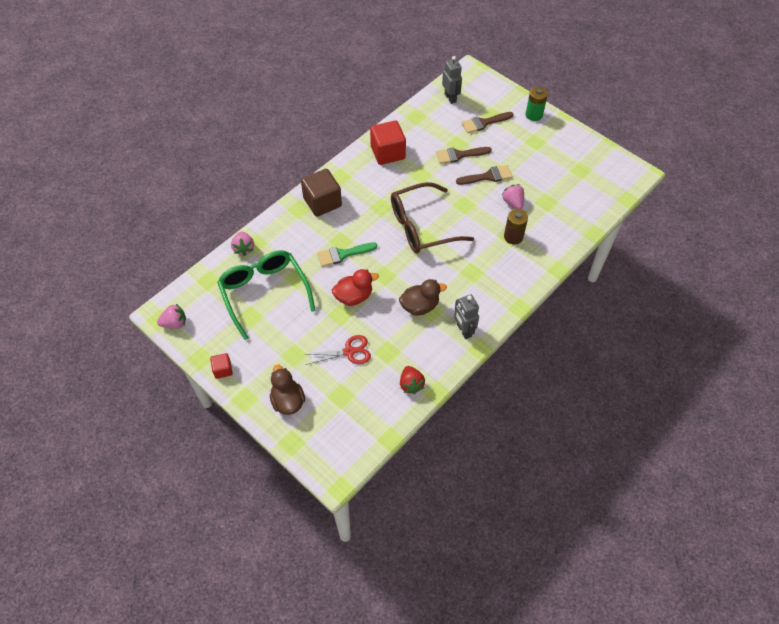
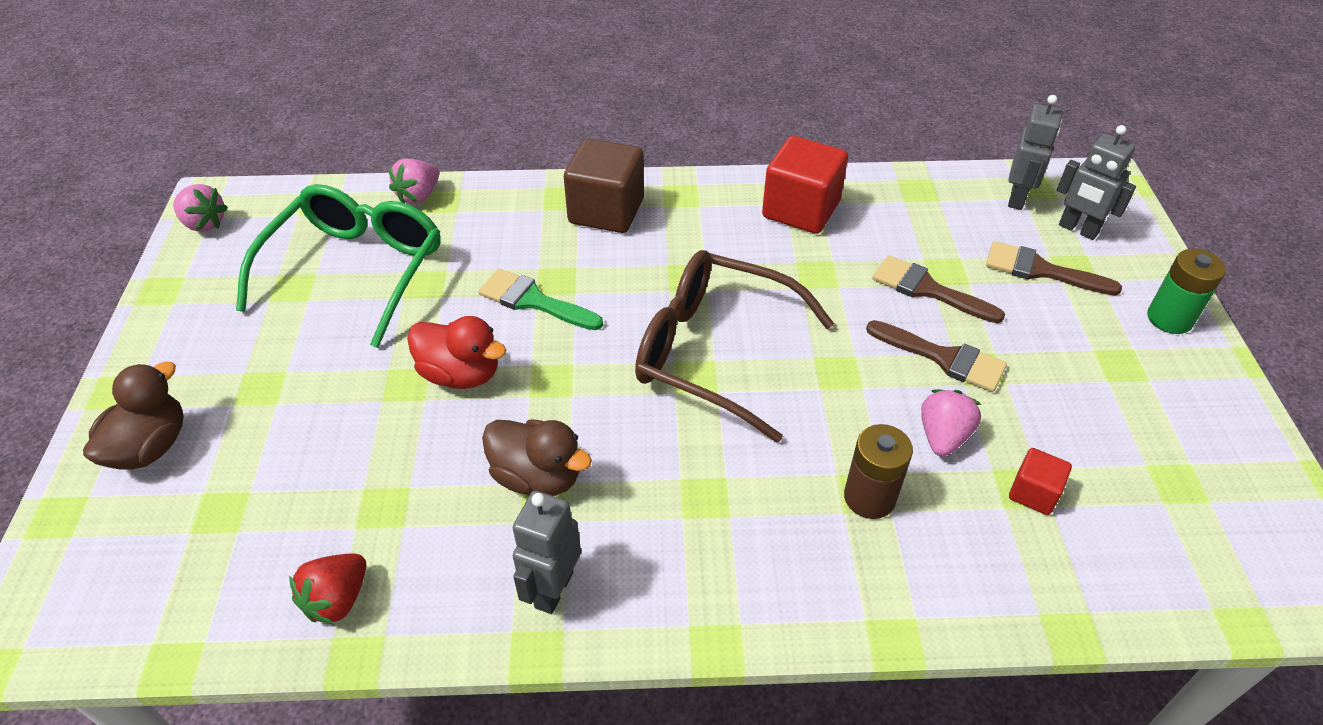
camera: 45 degrees right, 10 degrees down
(223, 370) = (155, 328): red cube -> red cube (1033, 493)
(349, 352) = (332, 452): red scissors -> none
(480, 98) = (1078, 229): none -> grey robot

